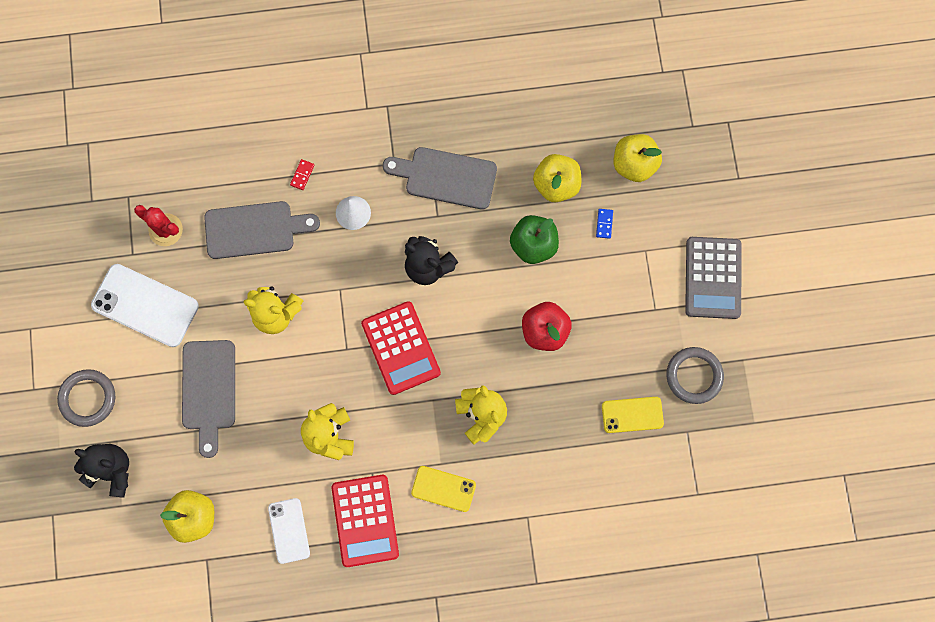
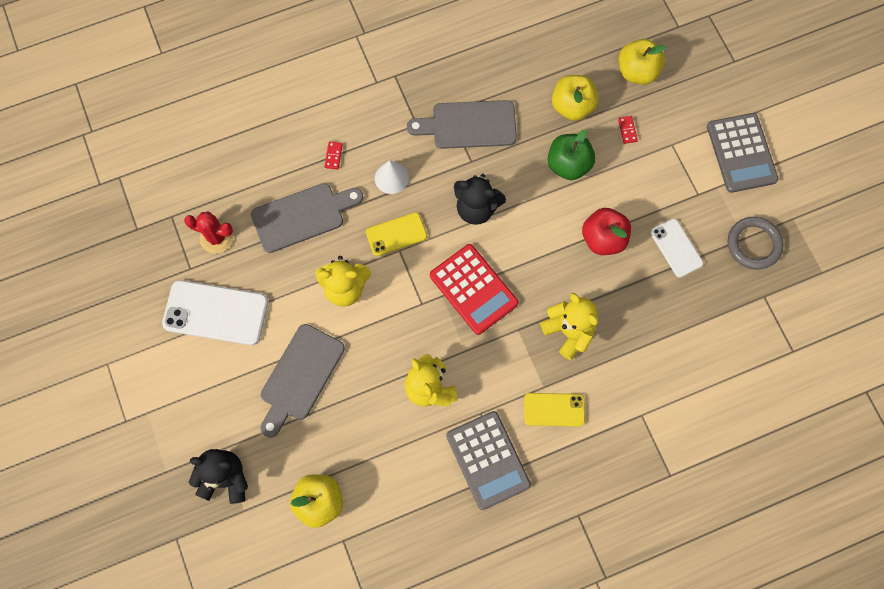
camera: 15 degrees left, 5 degrees down
(88, 398) = (182, 415): grey ring -> none
(209, 390) = (300, 376): grey cutting board -> grey cutting board turned 45 degrees clockwise
(289, 530) = (416, 490): white phone -> white phone (676, 248)
(365, 520) = (488, 460): red calculator -> grey calculator
(604, 224) = (627, 130): blue domino -> red domino
(632, 415) = (709, 294): yellow phone -> yellow phone (396, 234)

